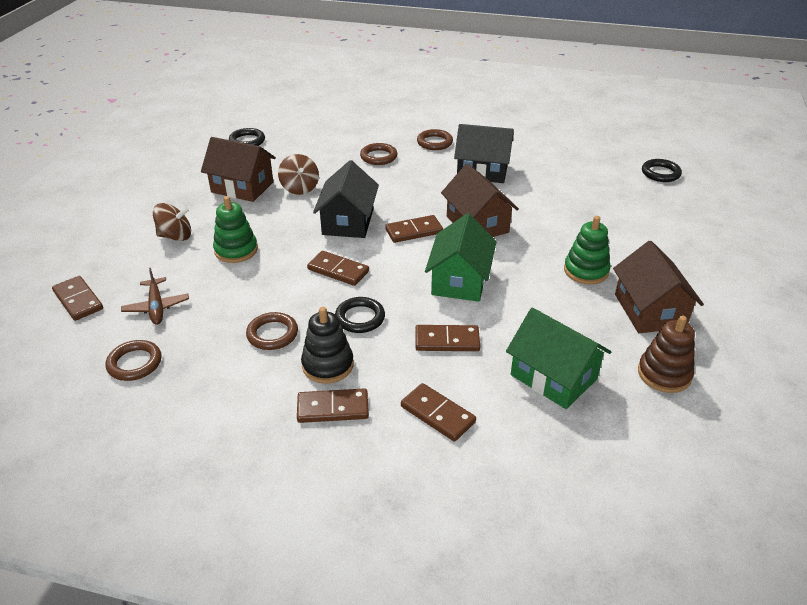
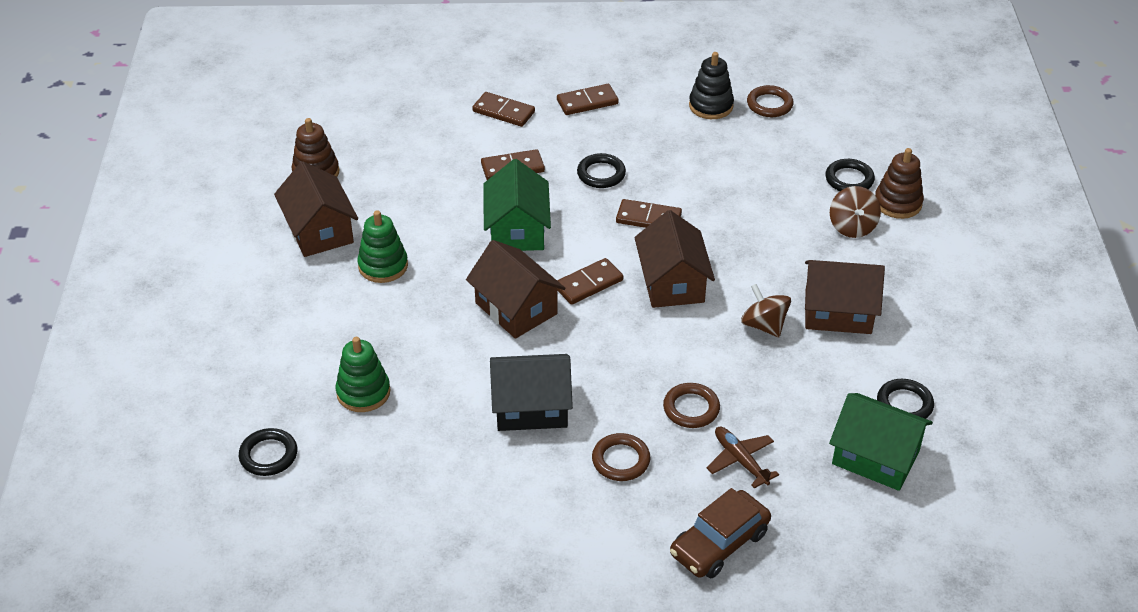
camera: 165 degrees right, 5 degrees up
(78, 300) = (875, 144): brown domino -> none
(119, 247) = (898, 203): none -> brown stacking toy
(137, 272) = (849, 179): none -> black ring
(156, 306) = (797, 151): brown plane -> brown plane (741, 461)
(175, 236) = (852, 227): brown spinning top -> brown spinning top turned 75 degrees counterclockwise
(236, 250) = (772, 222): green stacking toy -> green stacking toy (363, 392)
(272, 334) = (672, 146): brown ring -> none
(328, 365) = (608, 130): black stacking toy -> black stacking toy (711, 106)
(348, 222) = (672, 283): black house -> brown house
(396, 109) = (719, 543): none -> brown car
(553, 377) = (413, 154): green house -> green house (875, 457)

